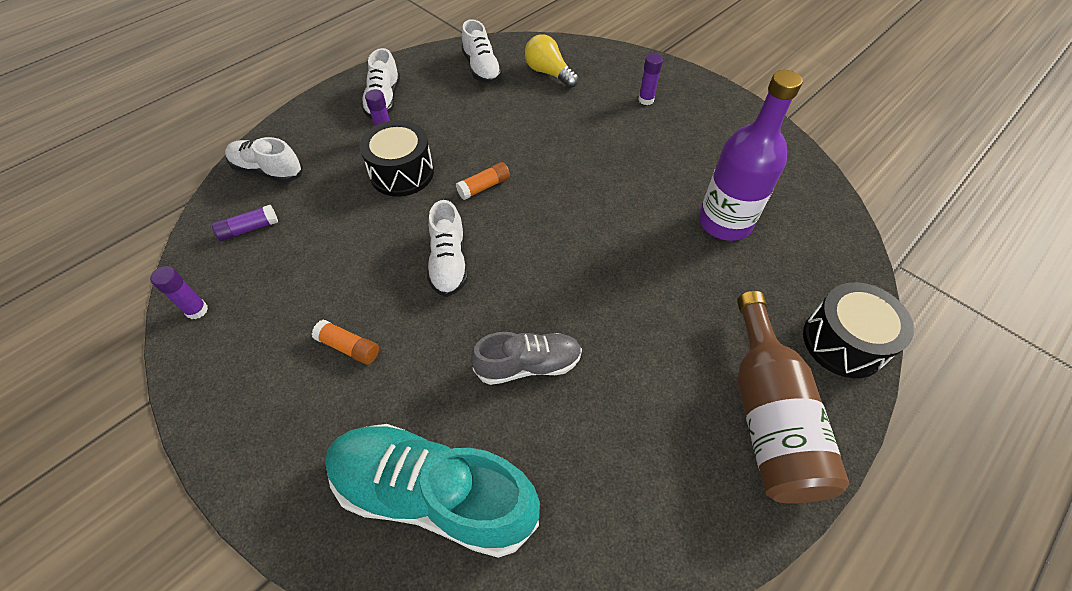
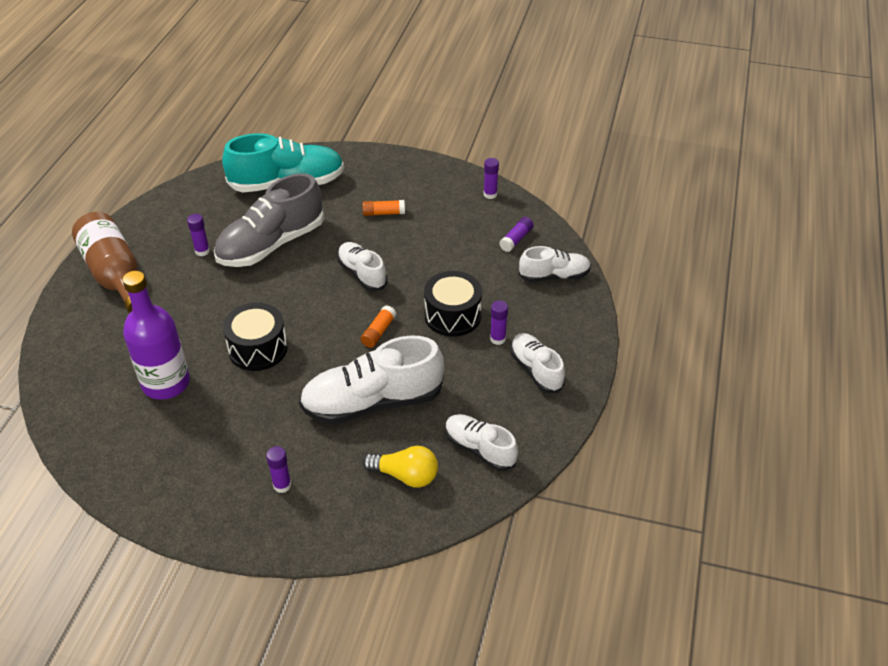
camera: 150 degrees right, 10 degrees down
(528, 365) = (271, 244): grey shoe -> grey shoe, size x1.76
(536, 129) = (372, 402): none -> white shoe
(628, 401) = (202, 251): none -> purple glue stick
(843, 342) = (65, 332): black drum -> black drum (258, 348)

